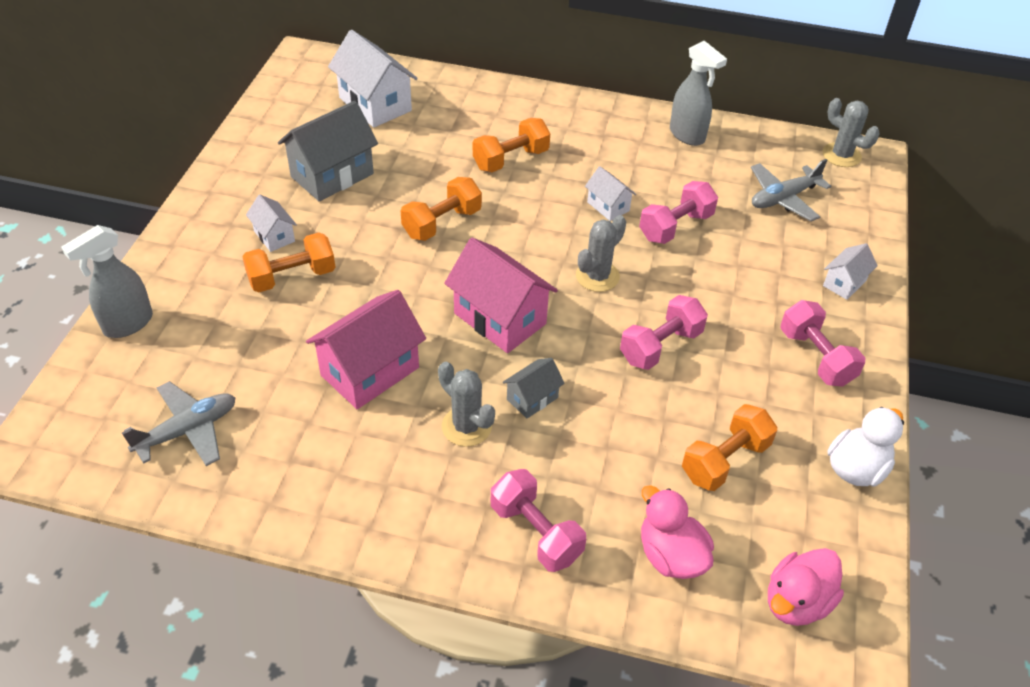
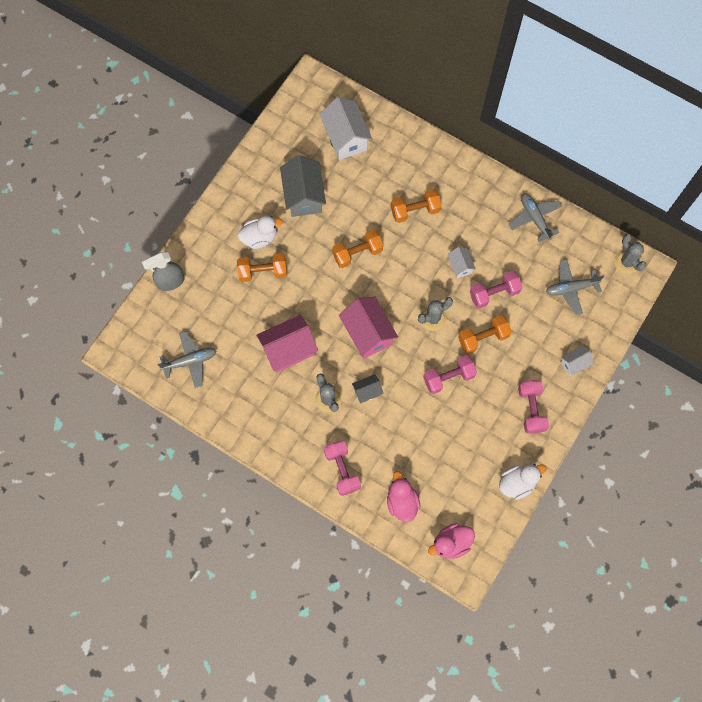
camera: 20 degrees right, 25 degrees up
(274, 236) = (259, 237): white house -> white duck
(332, 175) = (304, 196): grey house -> grey house turned 75 degrees counterclockwise
(687, 135) = (534, 218): grey spray bottle -> grey plane
(725, 460) = (451, 458): orange dumbbell -> orange dumbbell (483, 338)

